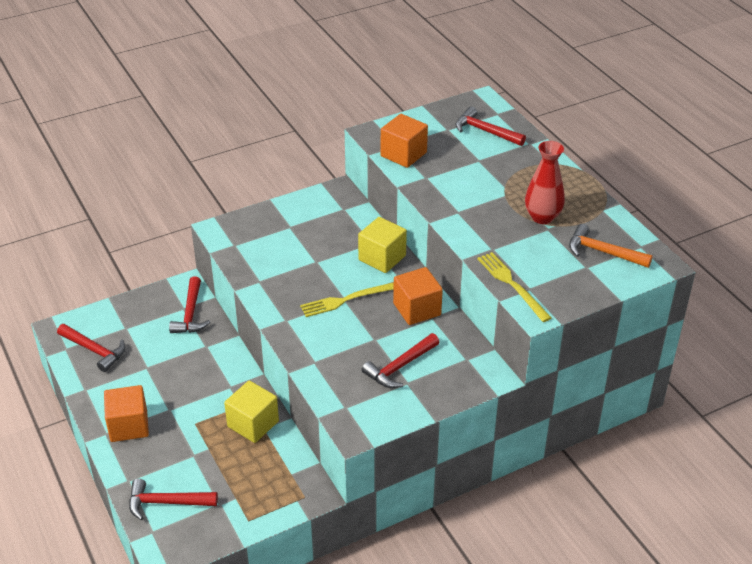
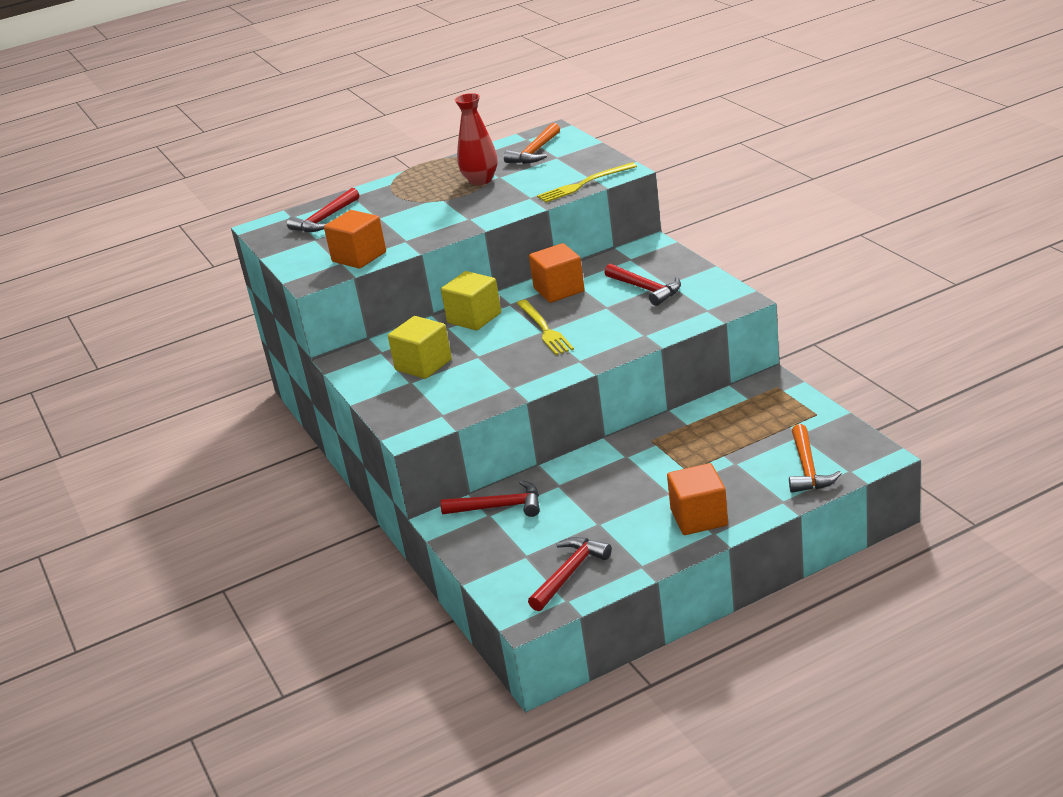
camera: 85 degrees left, 10 degrees down
(166, 503) = (808, 469): red hammer -> orange hammer
(253, 424) = (682, 432): yellow cube -> yellow cube (423, 365)

